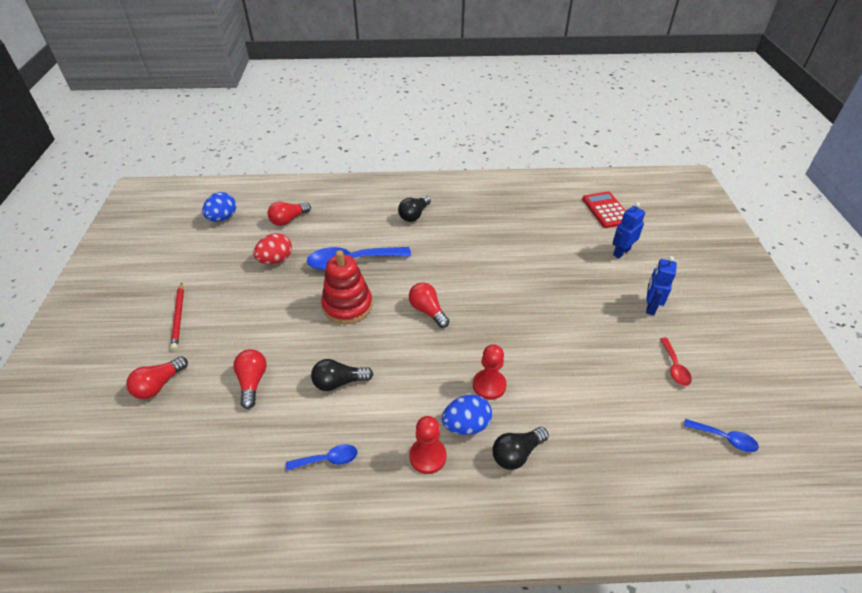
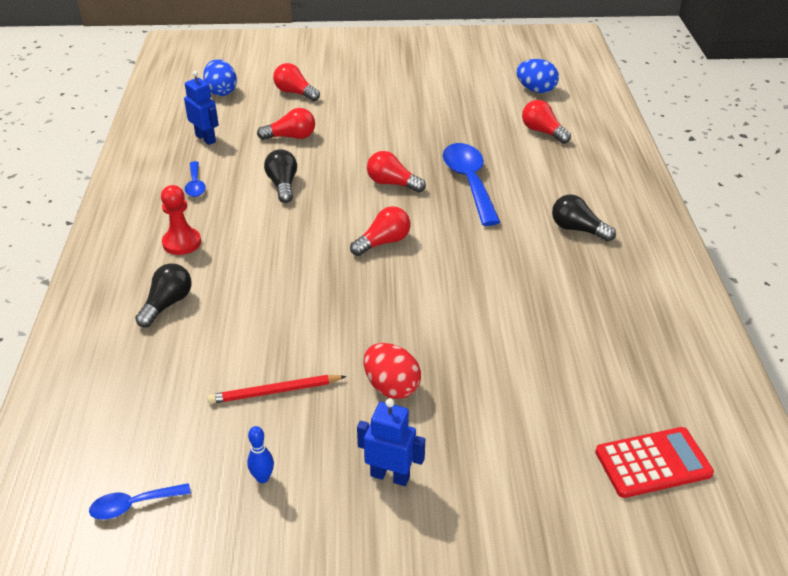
camera: 90 degrees right, 5 degrees down
(179, 317) = (377, 89): red pencil -> red pencil (275, 392)
(276, 260) = (466, 131): red egg -> red egg (391, 387)
(347, 306) = (392, 183): red stacking toy -> red light bulb
(466, 425) = (211, 269): blue egg -> blue egg (221, 92)
(489, 385) = (261, 288): red pawn -> none
(517, 454) = (167, 304): black light bulb -> black light bulb turned 60 degrees clockwise
(621, 252) = (527, 462): blue robot -> blue robot (206, 138)
(674, 367) = (262, 478): red spoon -> blue bowling pin
(725, 438) = (133, 505): blue spoon -> blue spoon turned 45 degrees clockwise

